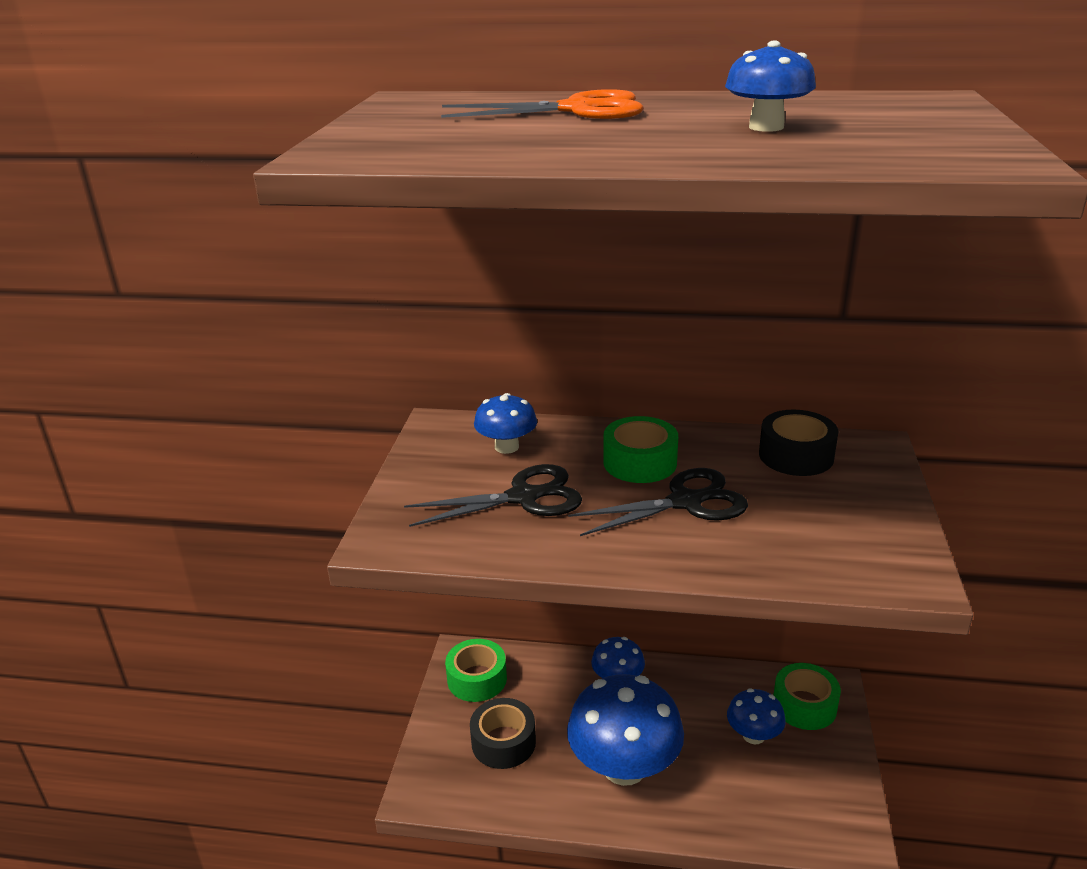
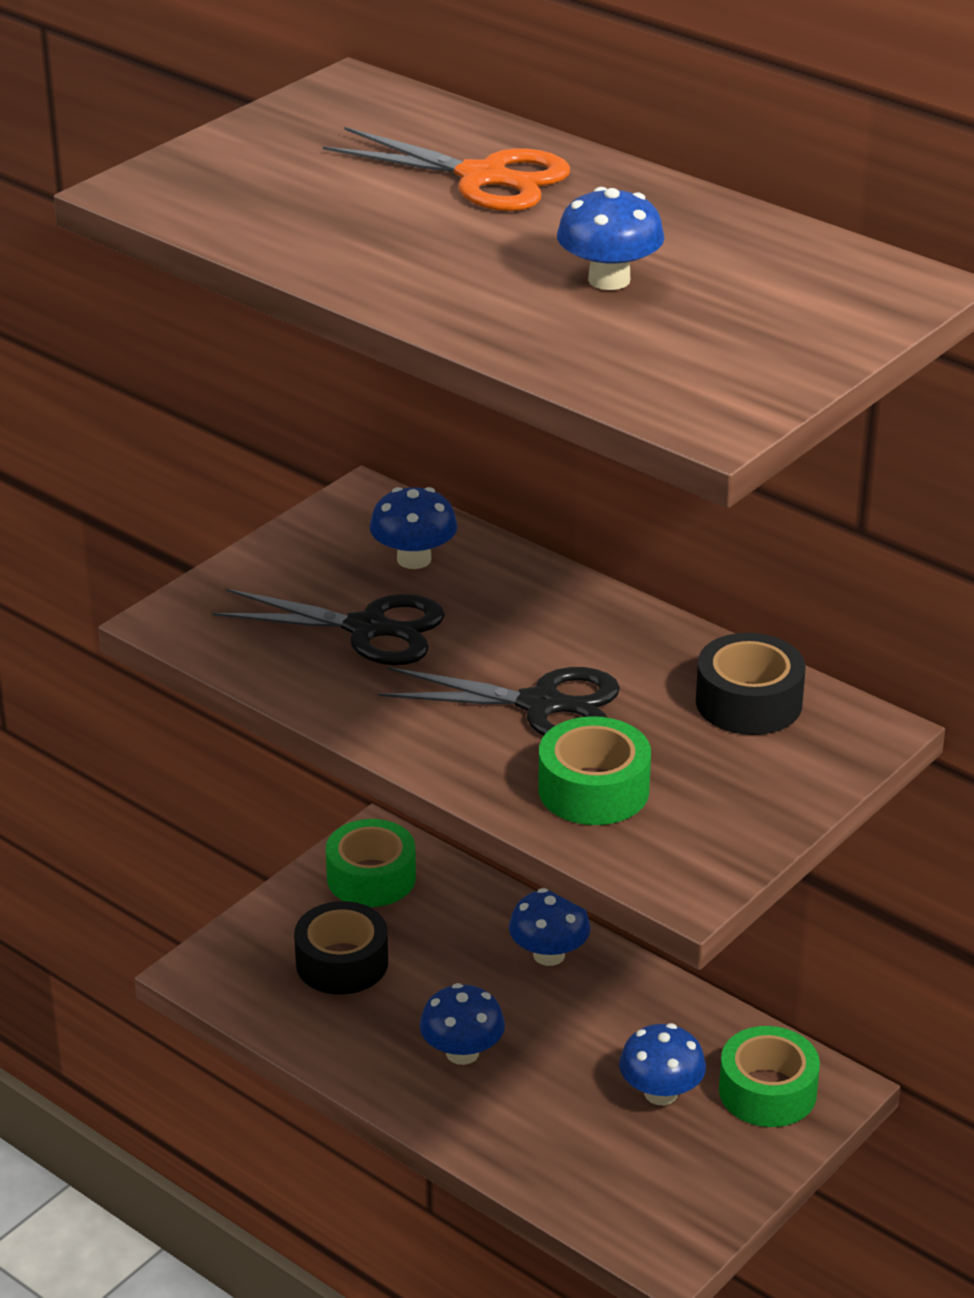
camera: 30 degrees right, 5 degrees up
(624, 767) = (462, 1052): blue mushroom -> blue mushroom, size x0.52
(640, 462) = (547, 638): green tape -> green tape (593, 789)

